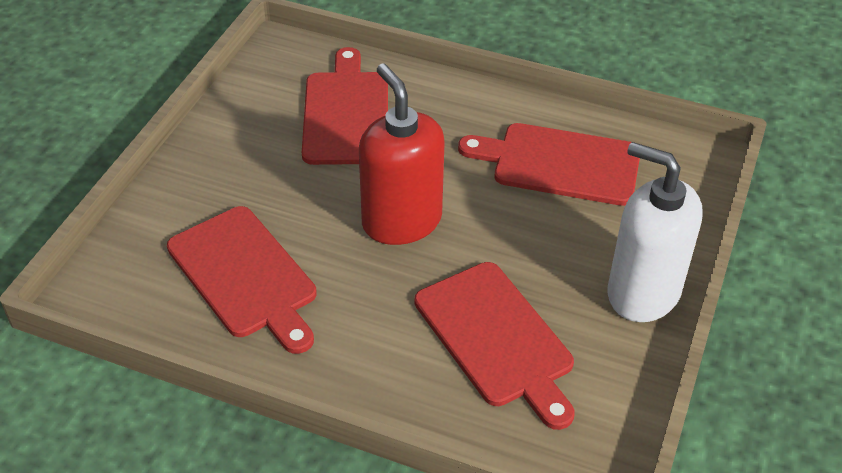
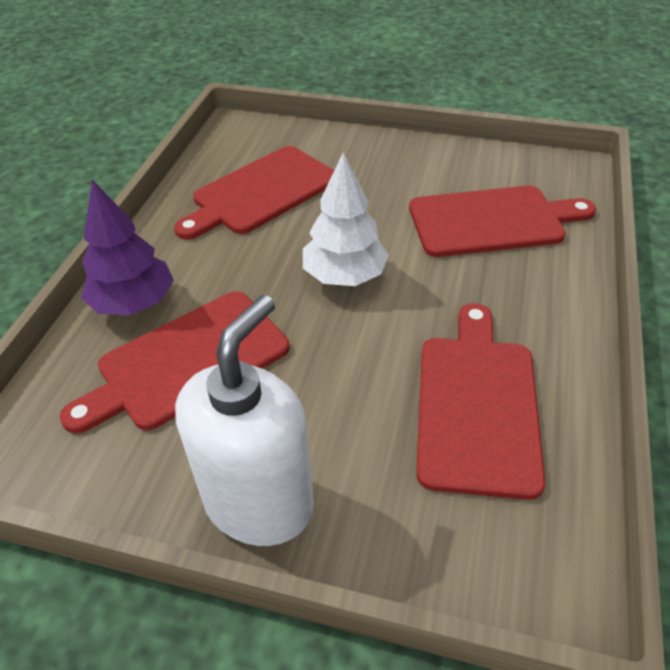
camera: 85 degrees right, 0 degrees up
(401, 221) = (344, 276): red soap dispenser -> white tree
(410, 384) = (134, 303): none -> purple tree

